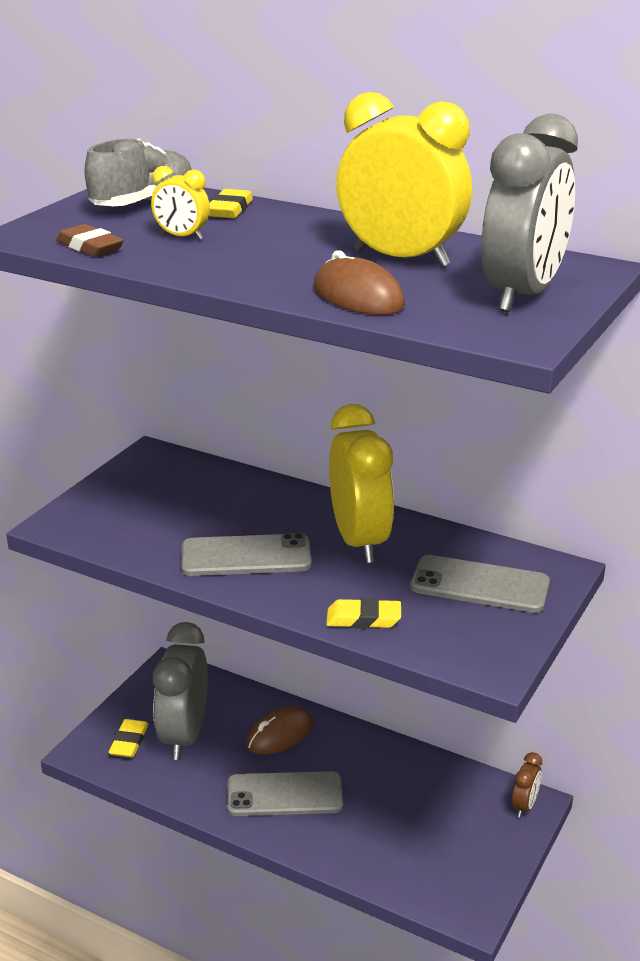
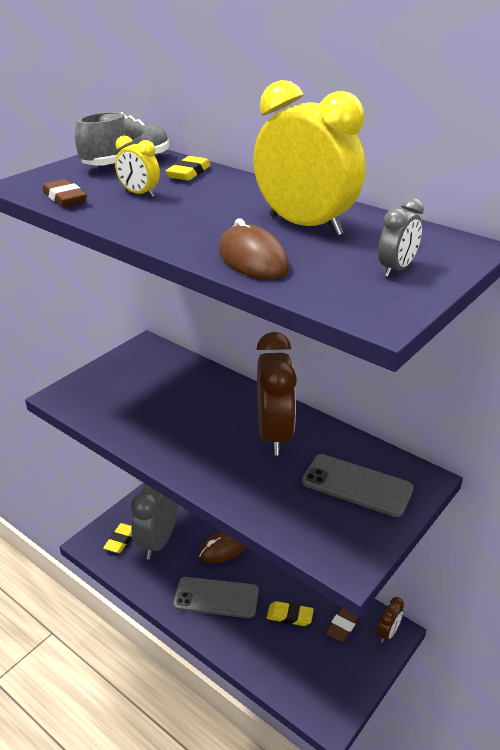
camera: 10 degrees right, 5 degrees up
(246, 556) = (186, 438): grey phone -> none
(359, 541) = (274, 435): yellow clock -> brown clock
(363, 619) = (258, 505): yellow eraser -> yellow eraser (289, 616)
(464, 805) = (343, 625): none -> brown eraser
(523, 295) = (396, 269): grey clock -> grey clock, size x0.46

